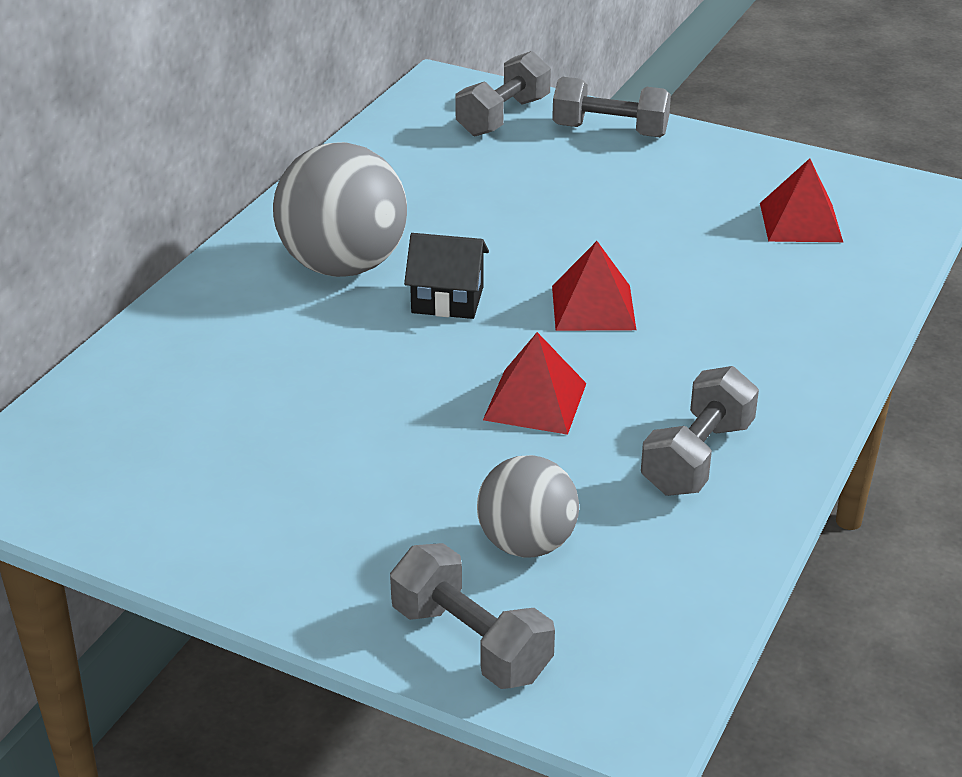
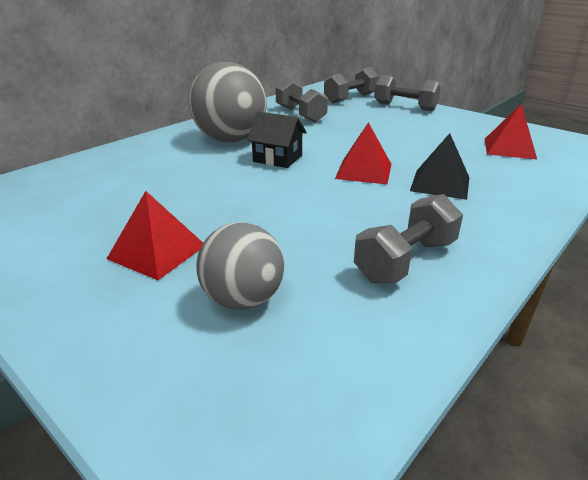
camera: 15 degrees right, 5 degrees down
(471, 642) = (143, 374): grey dumbbell -> grey dumbbell (300, 115)
(535, 401) = (302, 211): red pyramid -> red pyramid (157, 252)
(711, 317) = (440, 184): none -> black pyramid

